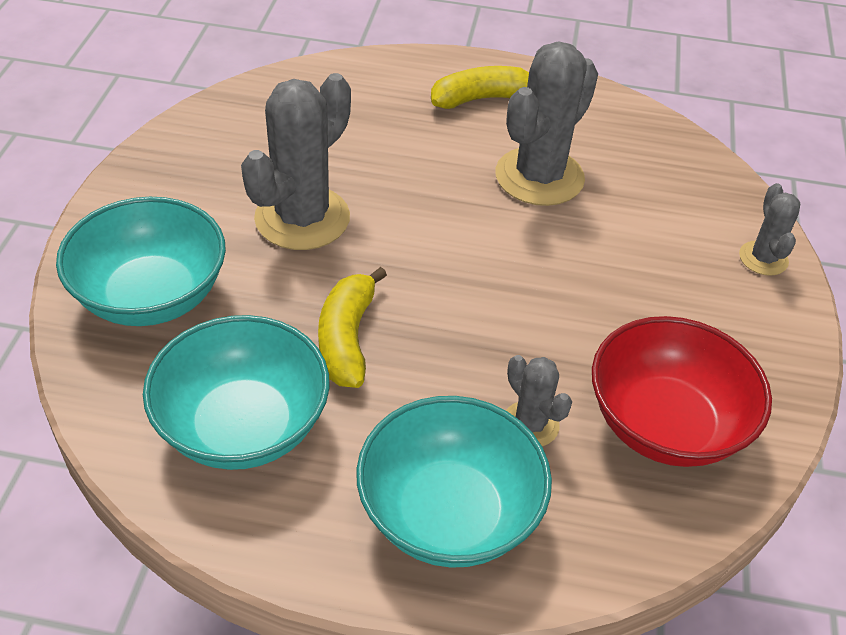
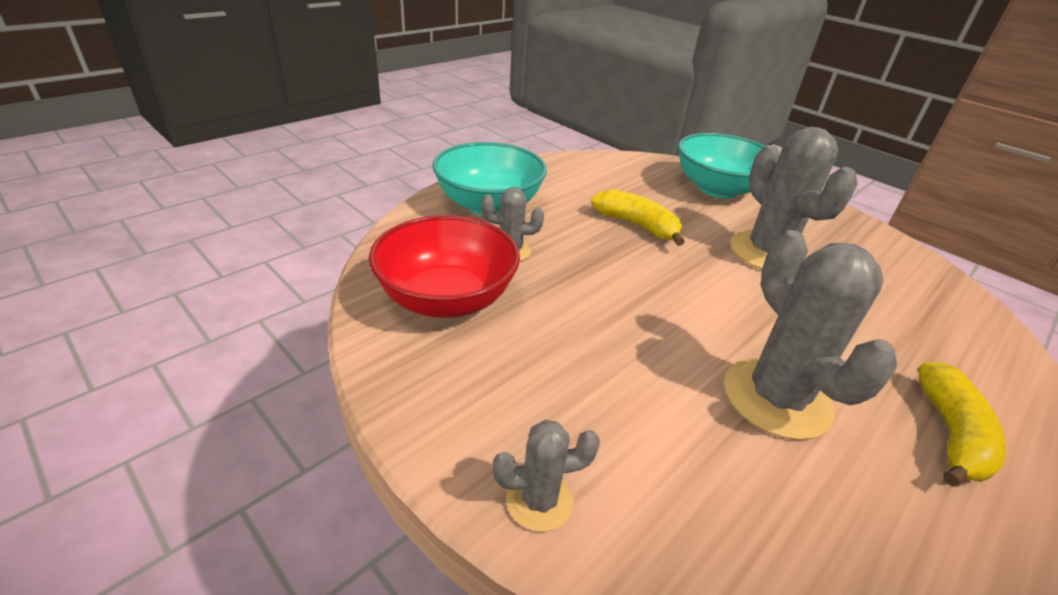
camera: 125 degrees right, 10 degrees down
(243, 426) = (601, 181): turquoise bowl -> none
(763, 258) = (539, 500): grey cactus -> grey cactus turned 45 degrees counterclockwise

